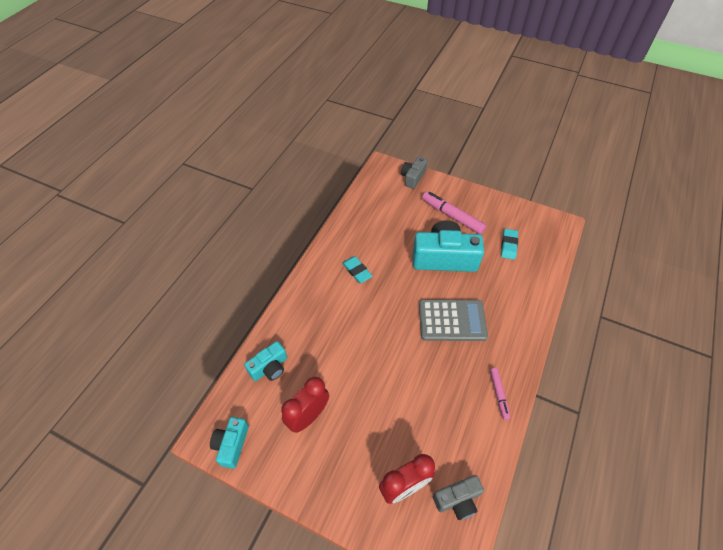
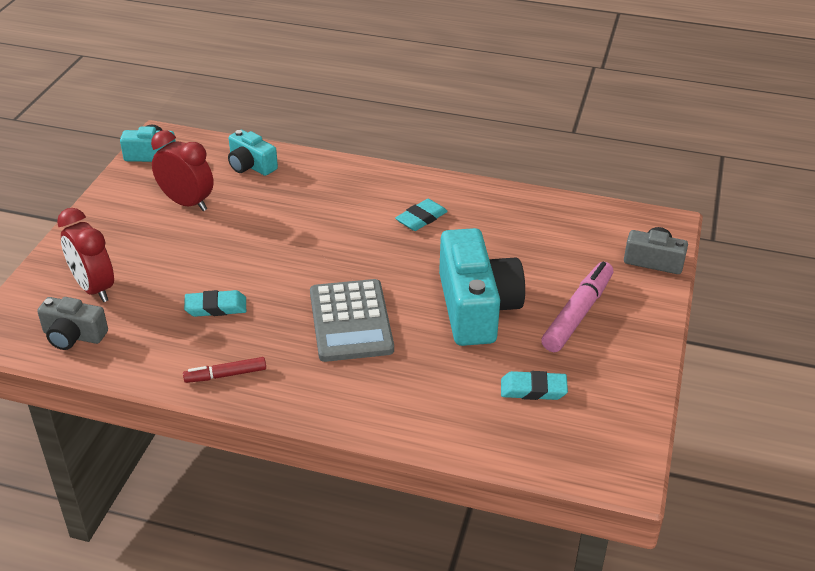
camera: 80 degrees right, 15 degrees down
(433, 398) = (216, 307): none -> turquoise eraser
(457, 500) = (73, 336): grey camera -> grey camera turned 45 degrees counterclockwise
(498, 394) = (225, 375): pink marker -> red marker

